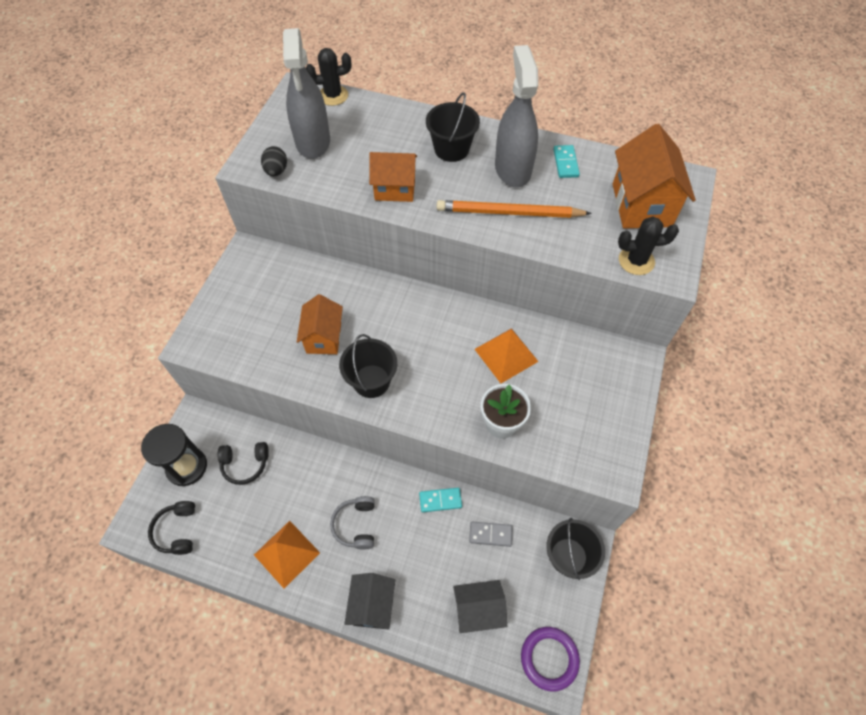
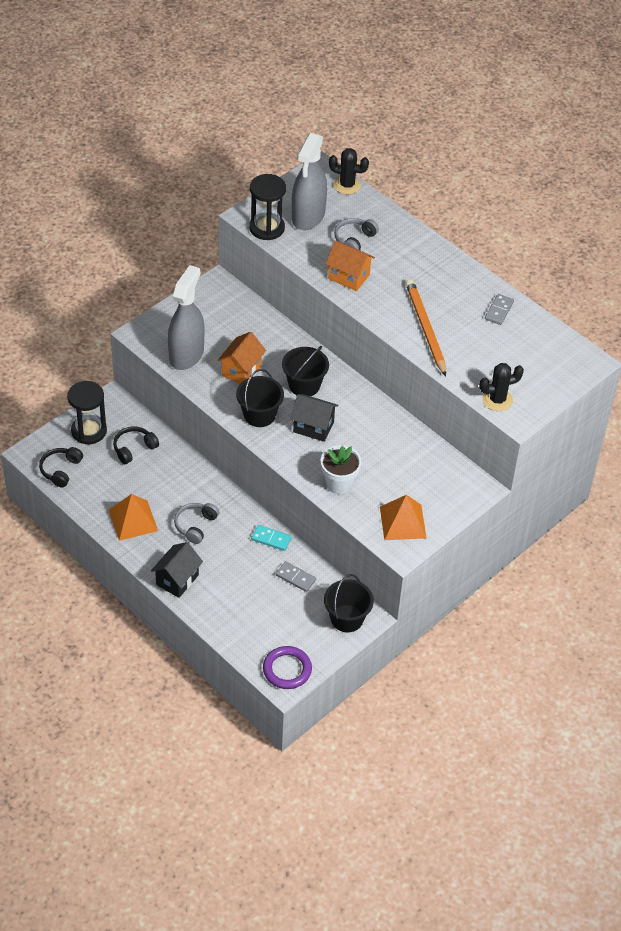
camera: 25 degrees right, 10 degrees down
(245, 464) = (134, 448): black headphones -> black headphones turned 120 degrees clockwise
(276, 171) = (267, 228): black egg -> black hourglass
(375, 147) = (354, 240): none -> grey headphones
(451, 149) = (414, 264): black bucket -> black bucket (304, 385)
(478, 610) = (254, 618): black house -> black house (313, 427)
(506, 355) = (375, 441): orange pyramid -> orange pyramid (403, 522)
(509, 213) = (425, 328): orange pencil -> orange pencil turned 45 degrees clockwise
(512, 169) = (452, 298): grey spray bottle -> grey spray bottle (186, 354)
(565, 163) = (499, 310): turquoise domino -> grey domino
(636, 261) = (497, 400): black cactus -> black cactus turned 45 degrees counterclockwise
(641, 205) = (535, 365): orange house -> none

